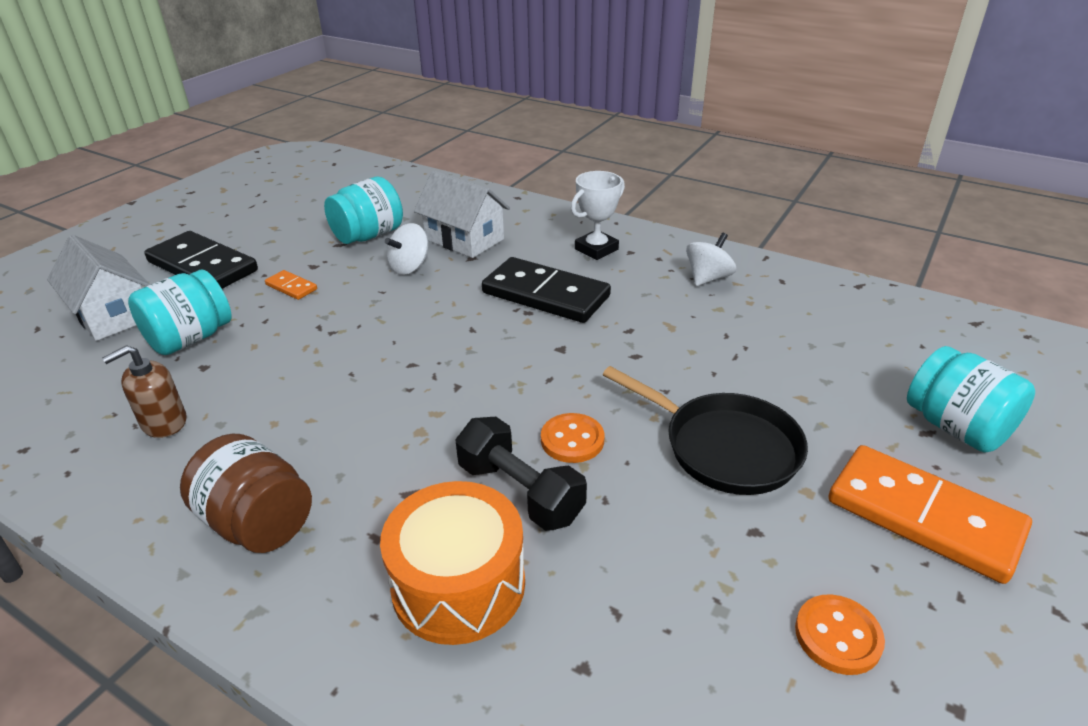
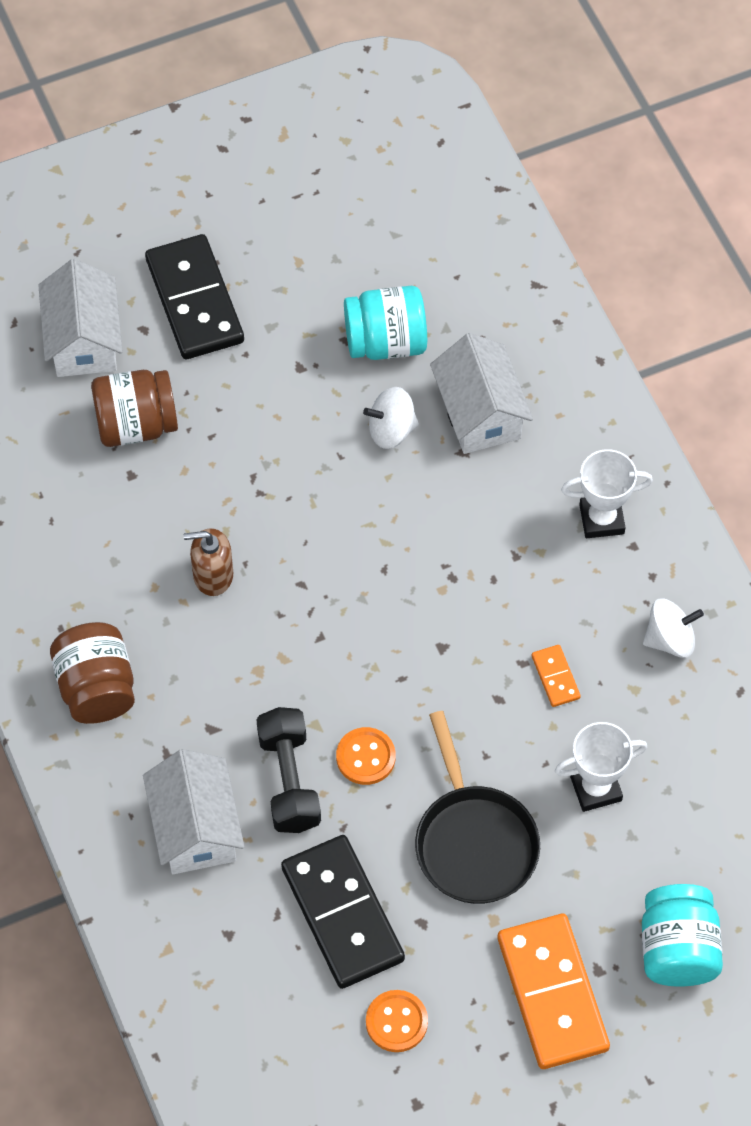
camera: 35 degrees right, 25 degrees up
(164, 422) = (73, 532): brown soap dispenser -> brown soap dispenser (213, 575)
(190, 339) = (136, 424): turquoise jar -> brown jar
(291, 287) = (260, 394): orange domino -> orange domino (555, 677)
(458, 584) = (195, 828): orange drum -> white house
(546, 294) = (489, 562): black domino -> black domino (343, 914)
(766, 368) = (595, 788): none -> white trophy

